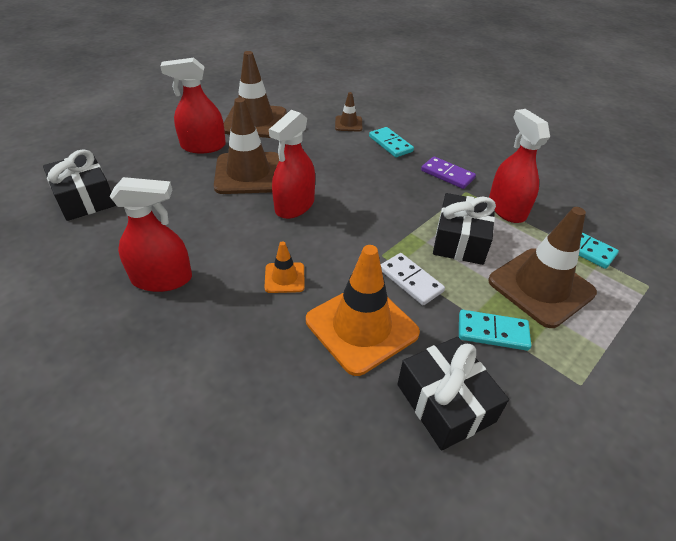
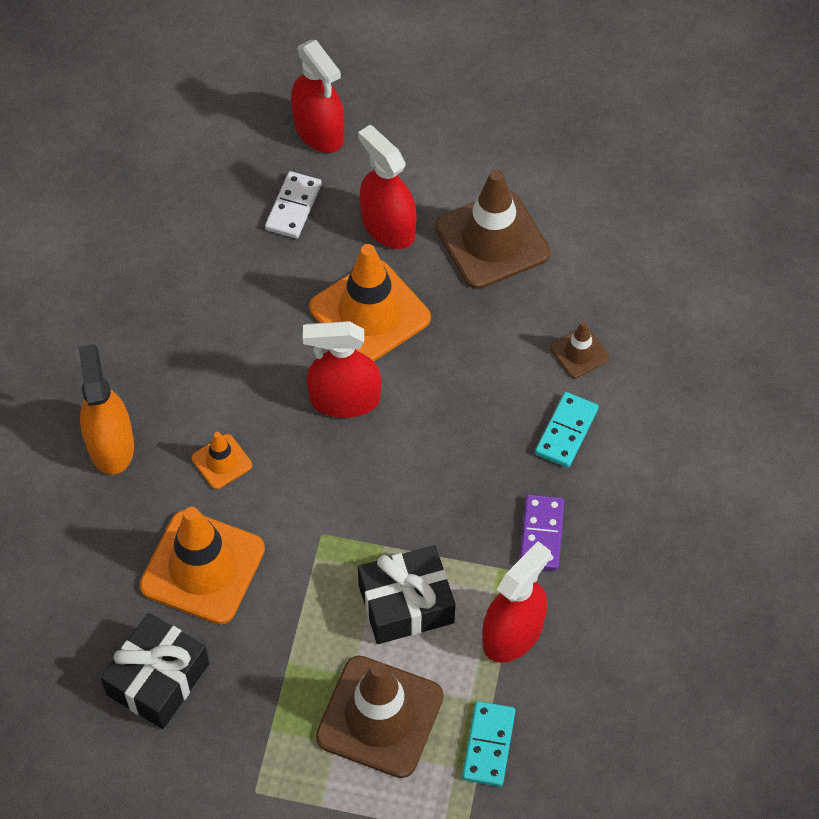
camera: 60 degrees right, 15 degrees up
(85, 198) = (207, 194): black gift -> none
(162, 278) = (147, 357): red spray bottle -> red spray bottle (319, 131)
(209, 333) = (110, 445): none -> orange spray bottle
(248, 173) = (370, 313): brown traffic cone -> orange traffic cone
(410, 281) = (299, 581): white domino -> white domino (293, 207)
(492, 332) = (274, 690): turquoise domino -> none

